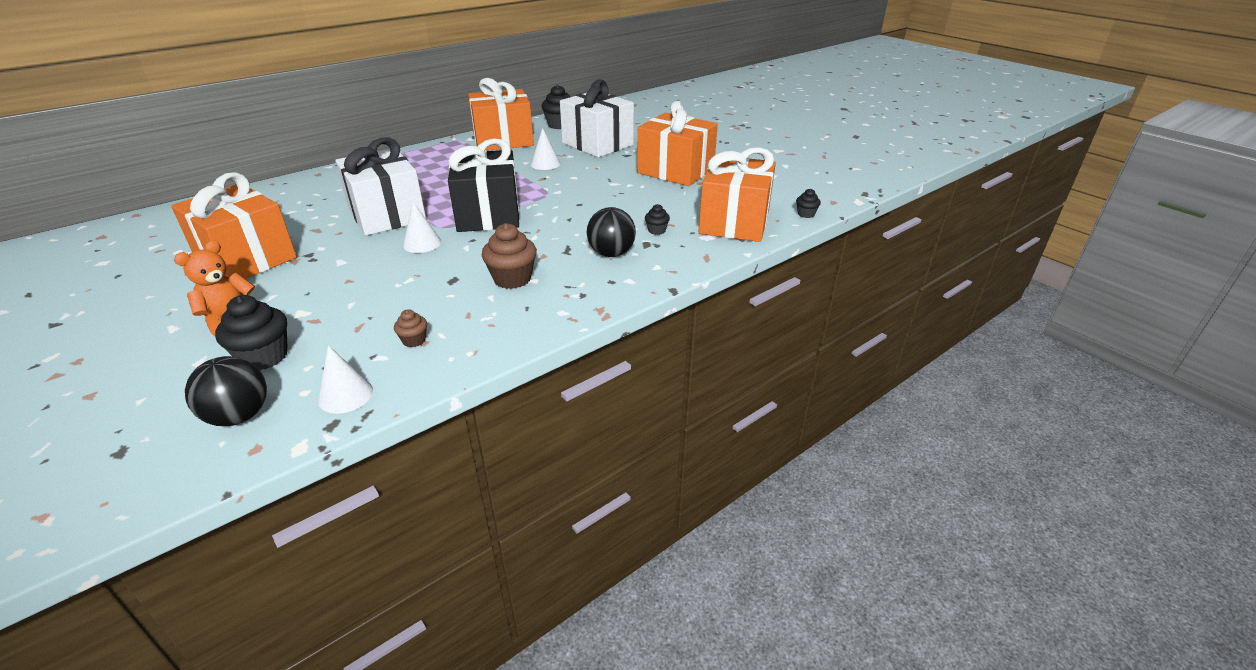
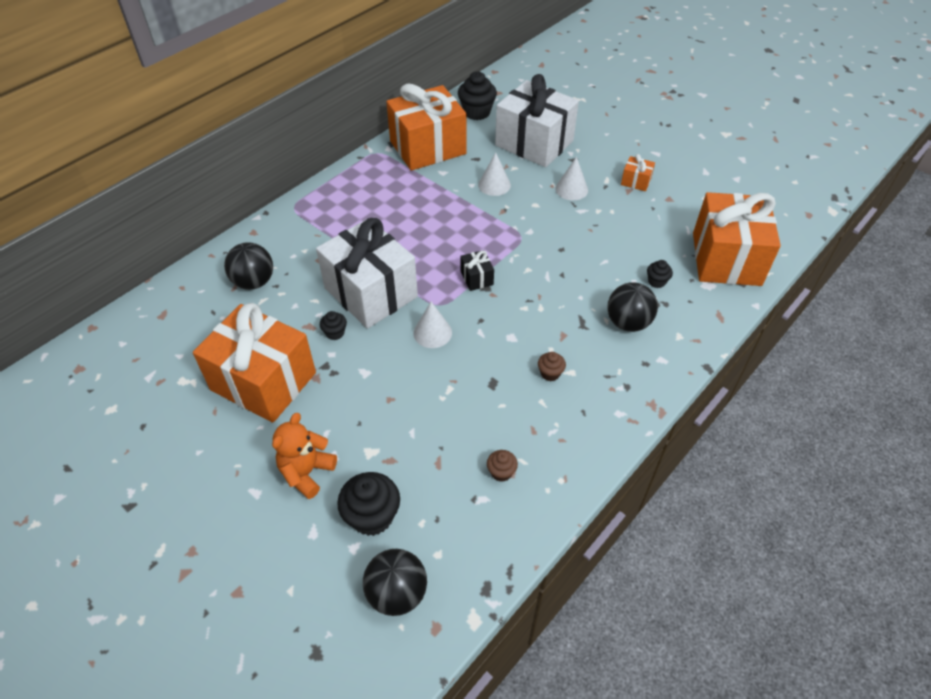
camera: 10 degrees left, 15 degrees up
(293, 201) = (254, 282): none -> black ball
(345, 395) = (478, 552): white cone -> white cone (571, 189)
(488, 214) = (476, 278): black gift -> black gift, size x0.40
(512, 279) = (550, 373): brown cupcake -> brown cupcake, size x0.53
(675, 171) = (636, 181): orange gift -> orange gift, size x0.40
(806, 214) = (789, 237): black cupcake -> black cupcake (335, 333)

